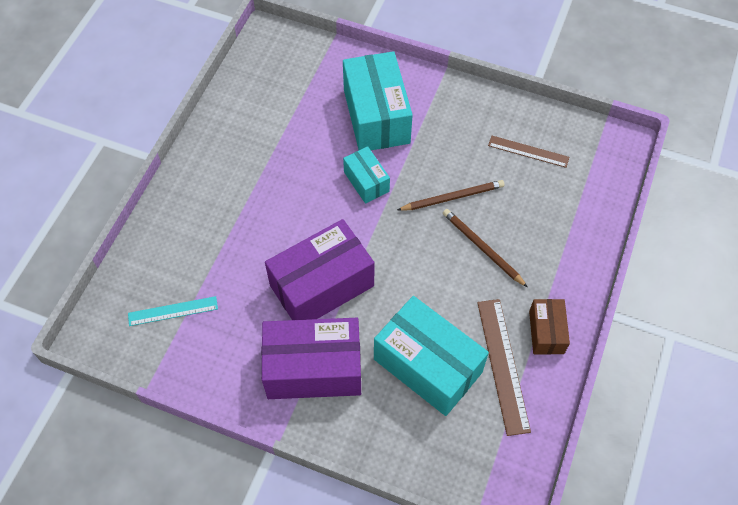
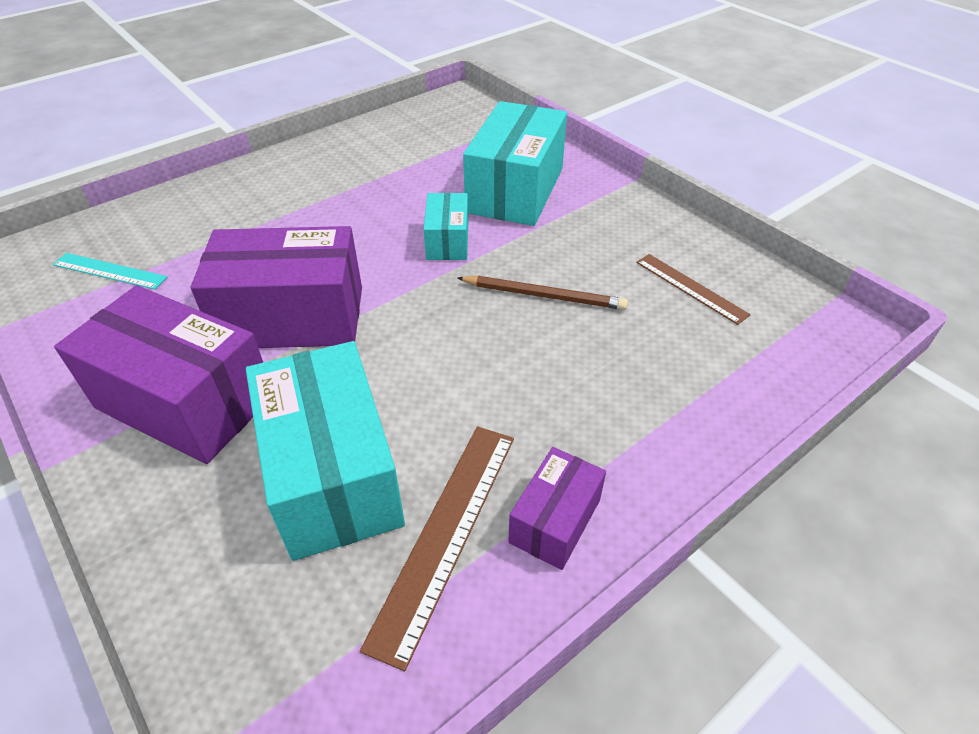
camera: 30 degrees right, 15 degrees down
(482, 248) = (539, 366): brown pencil -> none
(546, 332) = (555, 521): brown box -> purple box

